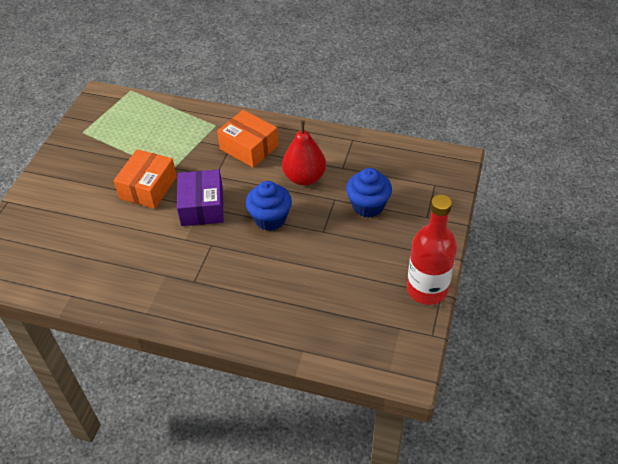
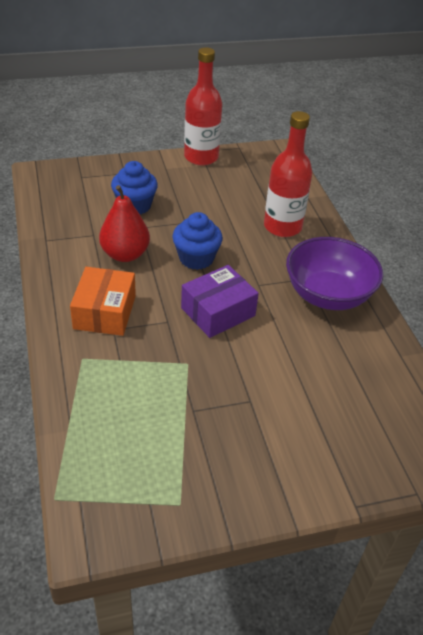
camera: 125 degrees left, 5 degrees down
(148, 187) = (226, 370): orange box -> none
(164, 285) = (328, 295): none -> purple bowl
(270, 301) = (282, 227): none -> red bottle

